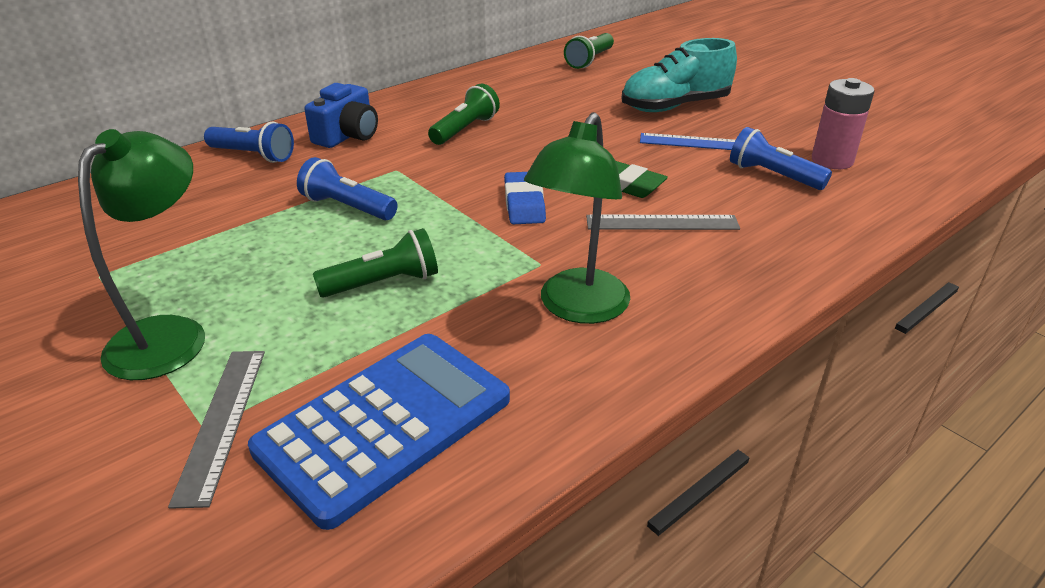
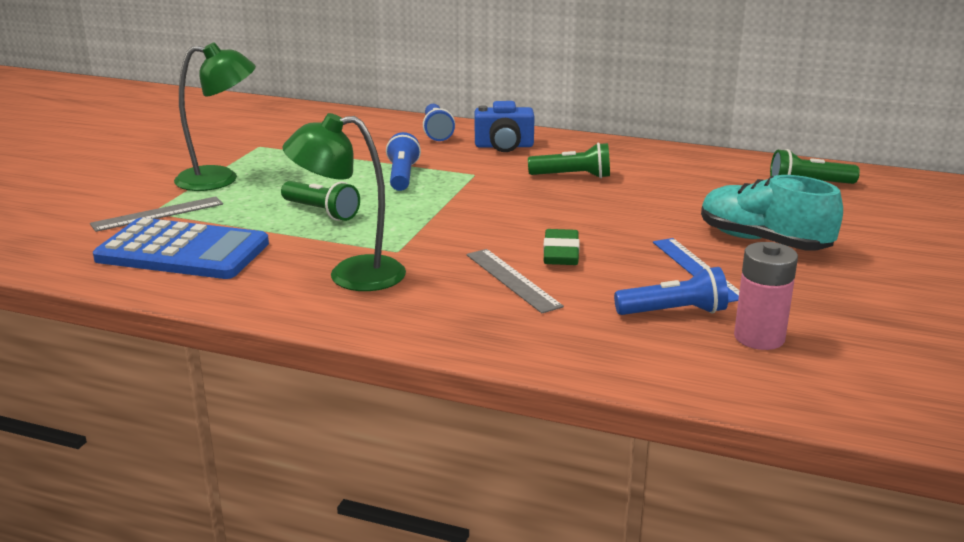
camera: 60 degrees right, 10 degrees down
(524, 203) = (478, 225): blue eraser -> none
(772, 175) = (674, 312): blue flashlight -> blue flashlight turned 75 degrees clockwise

